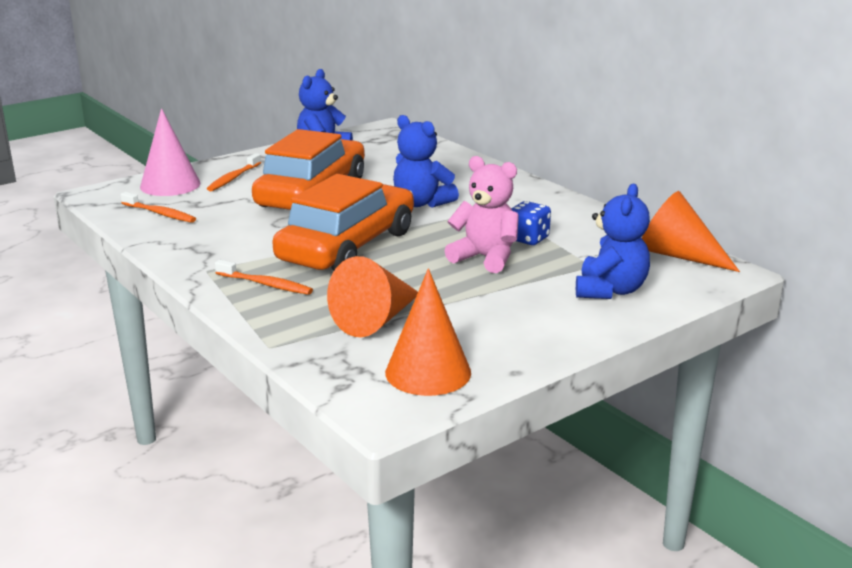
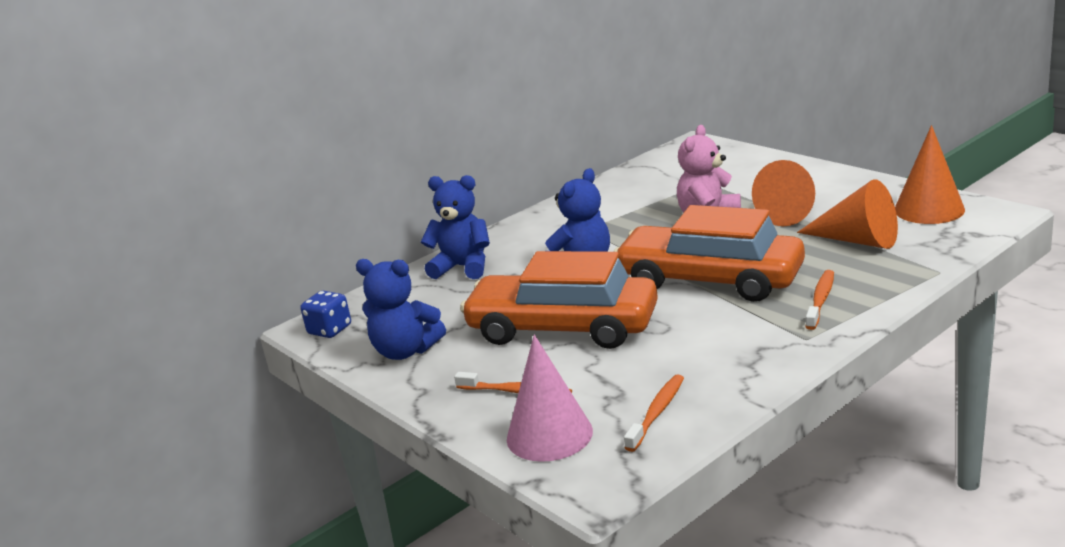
camera: 90 degrees left, 0 degrees up
(528, 239) = (659, 209): blue dice -> blue dice (330, 330)
(610, 290) = (750, 172): blue teddy bear -> blue teddy bear (463, 267)
(678, 255) = (672, 158): orange cone -> orange cone (792, 212)

